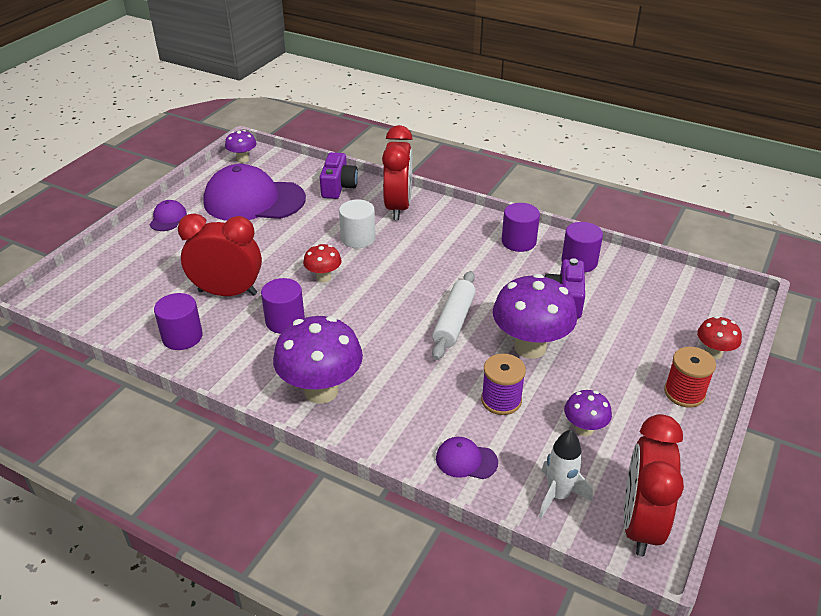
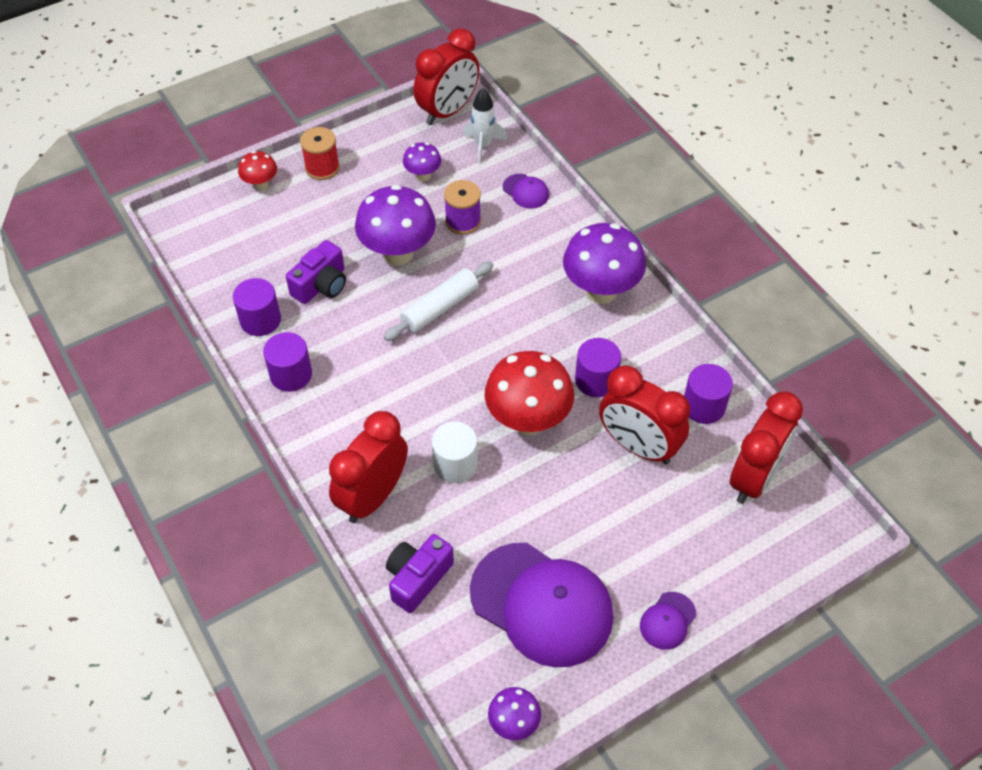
camera: 150 degrees left, 15 degrees up
(124, 306) = (754, 478): none -> red clock
(323, 277) = (528, 420): red mushroom -> red mushroom, size x1.95

